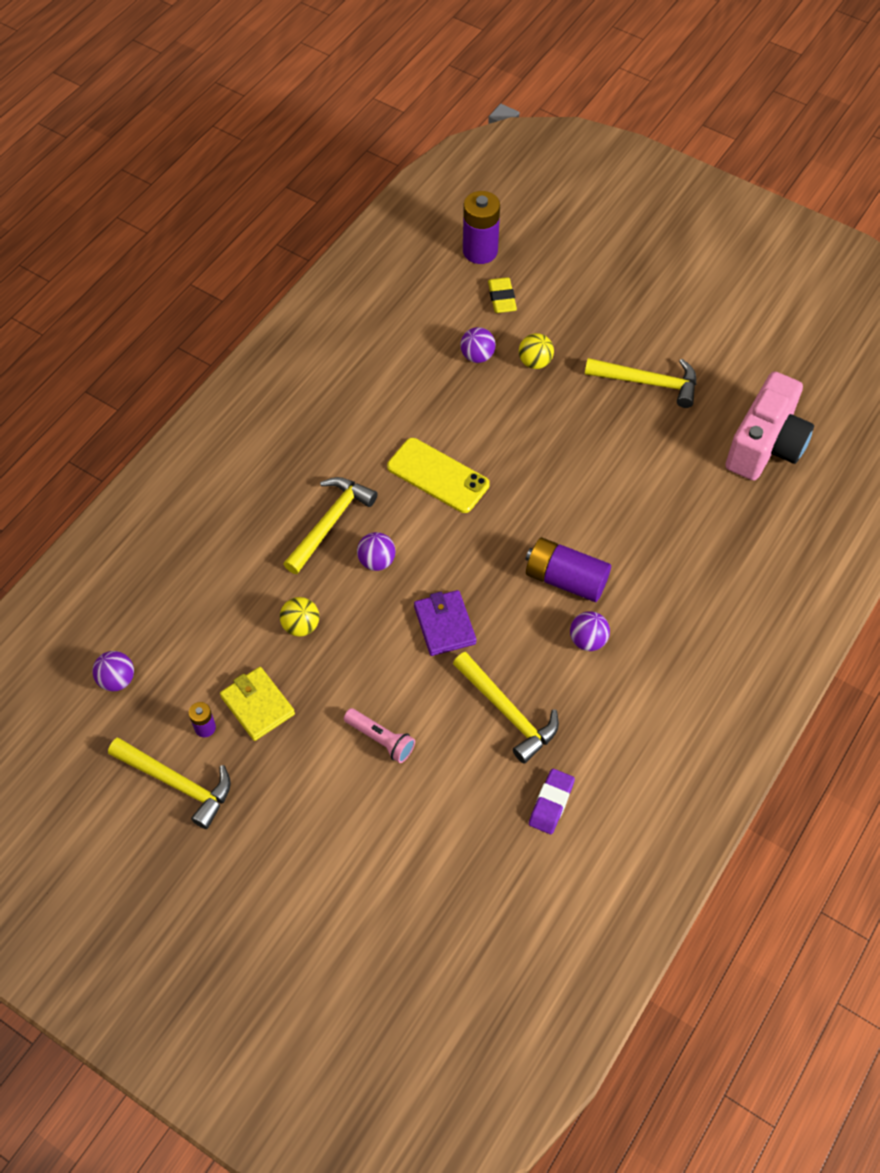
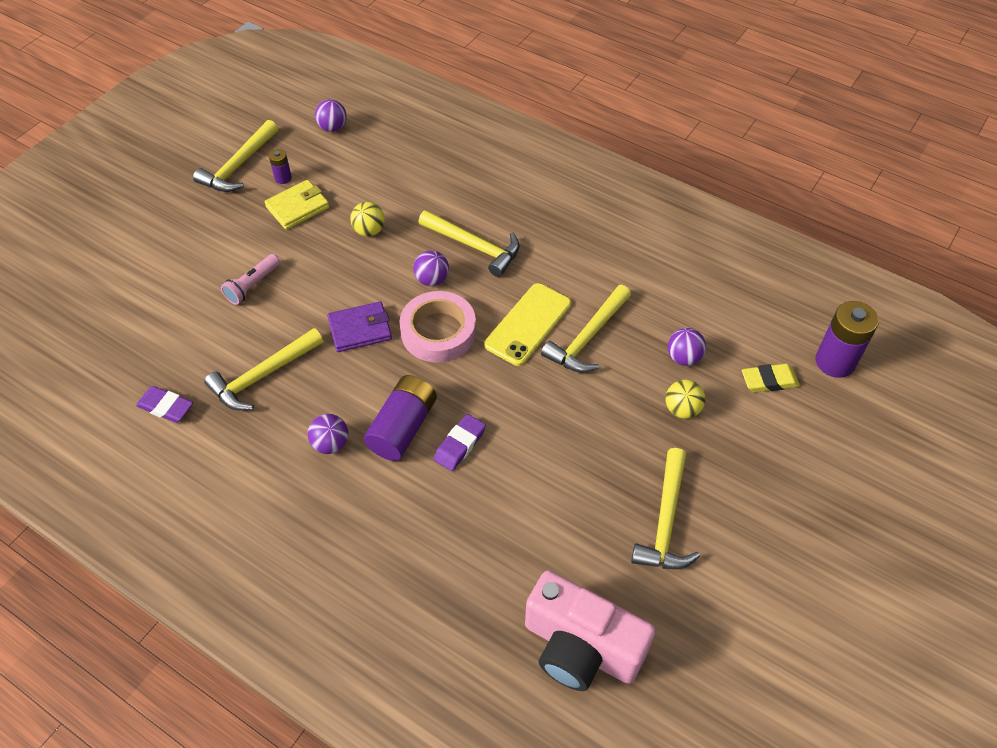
camera: 90 degrees right, 5 degrees down
(447, 553) = (438, 332): none -> pink tape
(455, 428) = (588, 338): none -> yellow hammer
(582, 531) = (460, 445): none -> purple eraser

